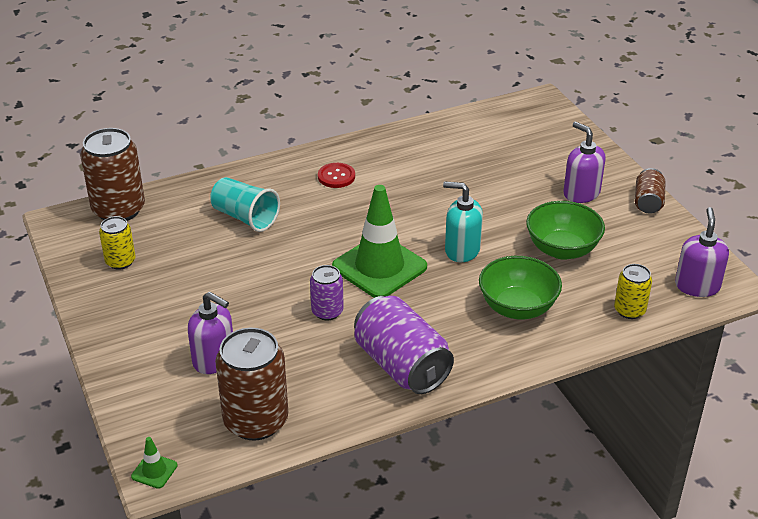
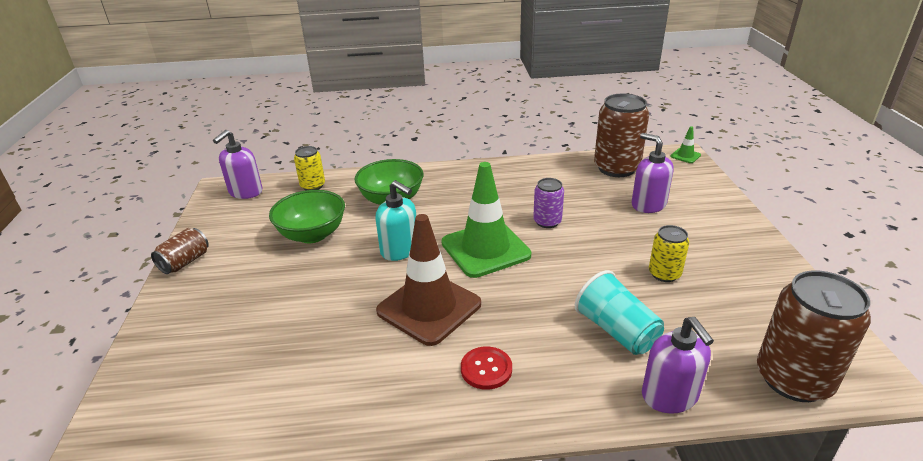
camera: 160 degrees left, 5 degrees down
(120, 261) = (763, 303): yellow can -> yellow can (664, 274)
(401, 207) = (429, 307): none -> brown traffic cone
(401, 365) = (503, 180): purple can -> none
(581, 193) = (232, 284): purple soap dispenser -> purple soap dispenser (670, 396)

